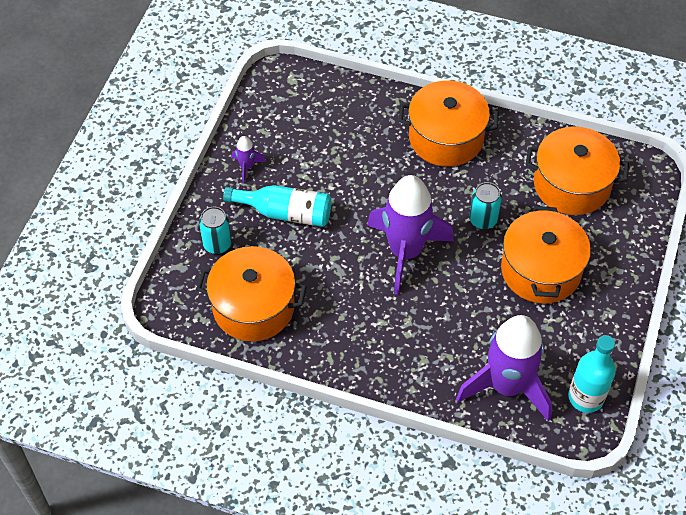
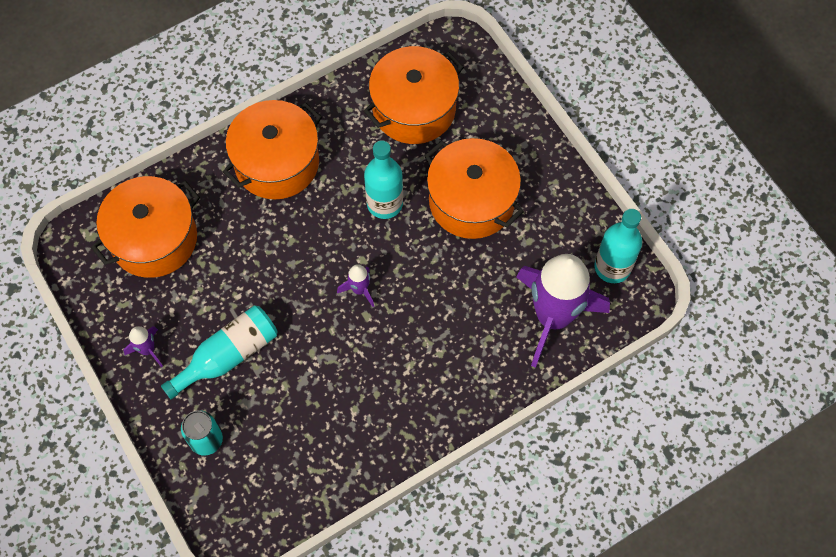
camera: 50 degrees left, 10 degrees up
(253, 307) = (300, 459): orange pot -> orange pot (154, 239)
(405, 252) = (359, 289): purple rocket -> purple rocket, size x0.41
(483, 220) = (384, 203): turquoise can -> turquoise bottle

